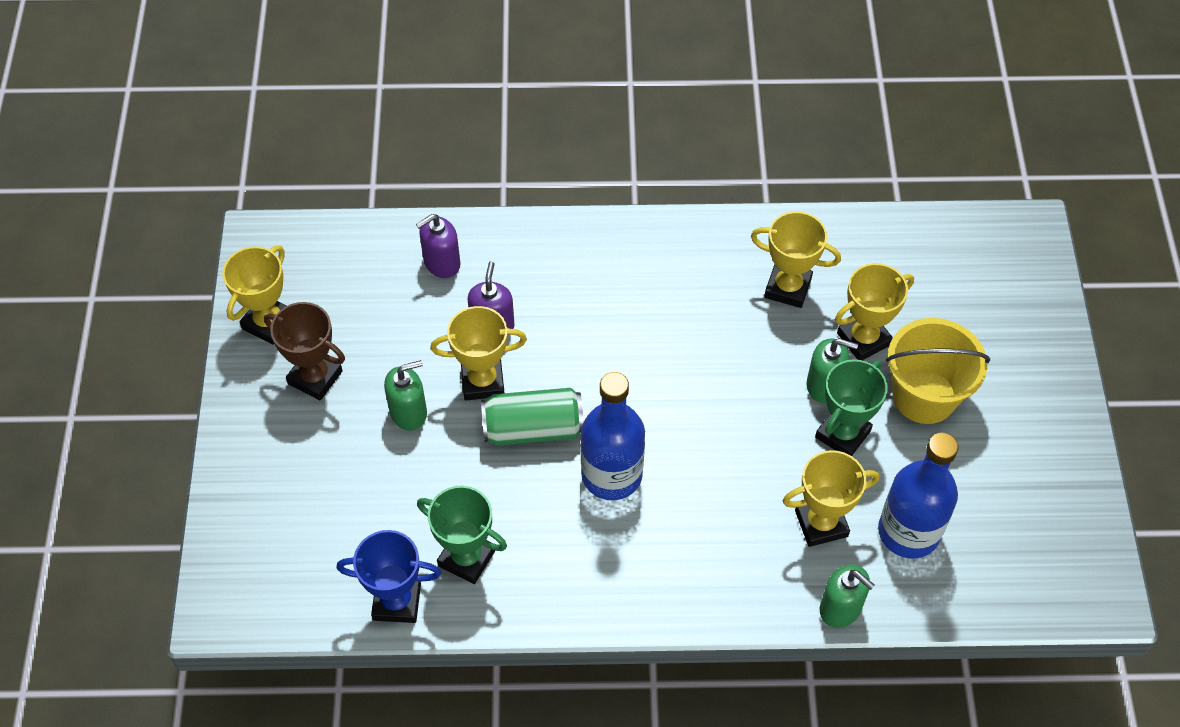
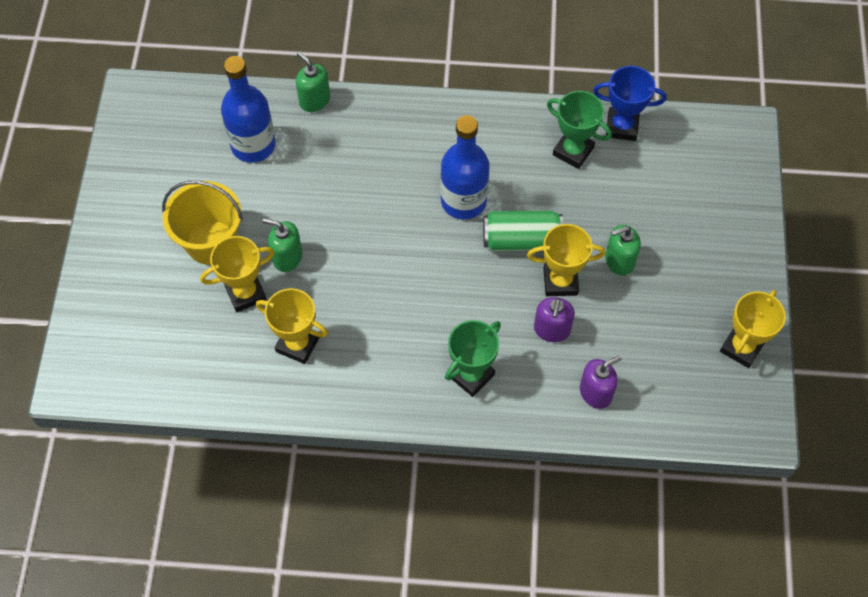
camera: 175 degrees left, 5 degrees up
(315, 377) = (697, 295): brown trophy -> none
(821, 523) = (314, 155): yellow trophy -> none
(842, 434) = (282, 218): green trophy -> green trophy (471, 375)

